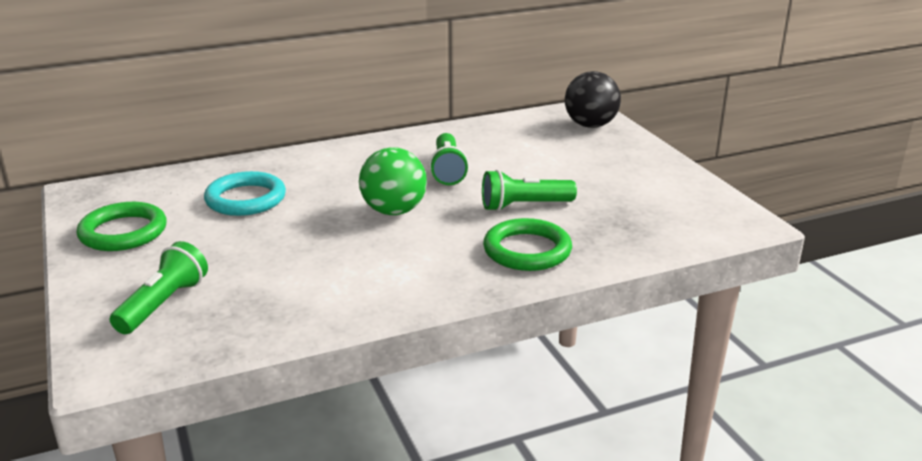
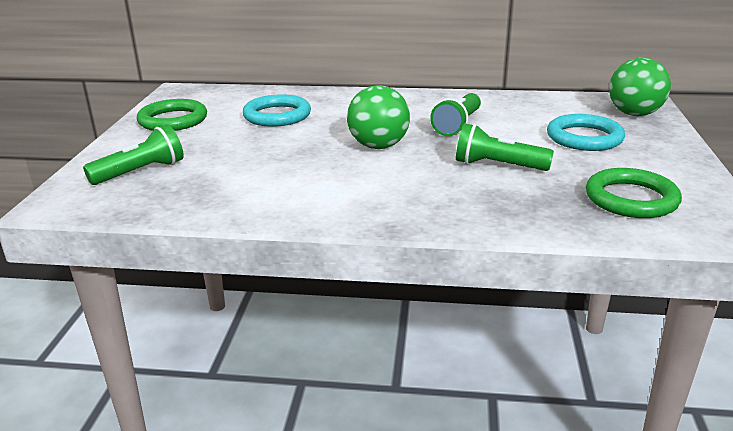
camera: 30 degrees right, 0 degrees up
(527, 250) = (461, 202): green ring -> green ring (631, 199)
(571, 159) = (584, 138): none -> turquoise ring
(590, 125) = (634, 114): black ball -> green ball

